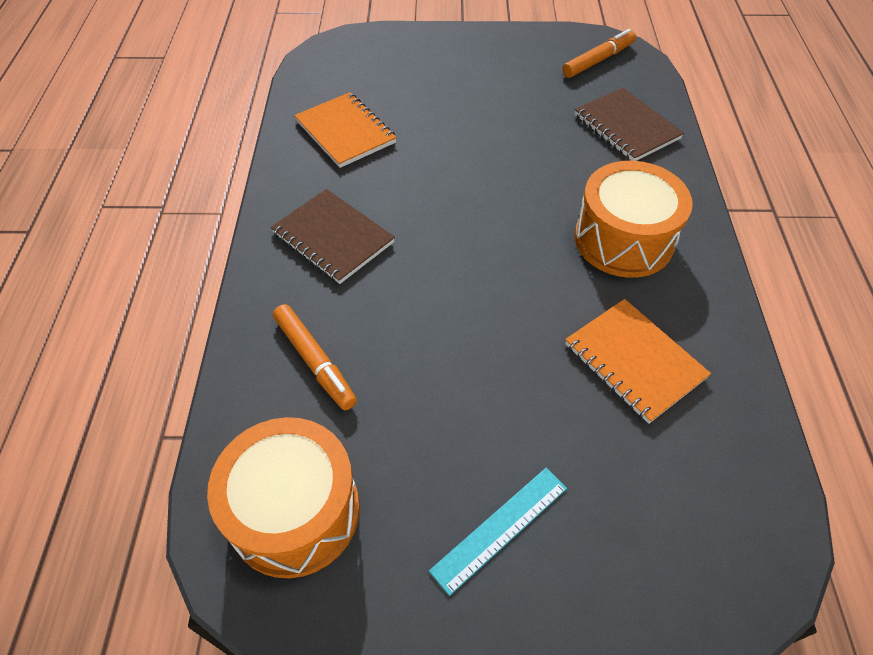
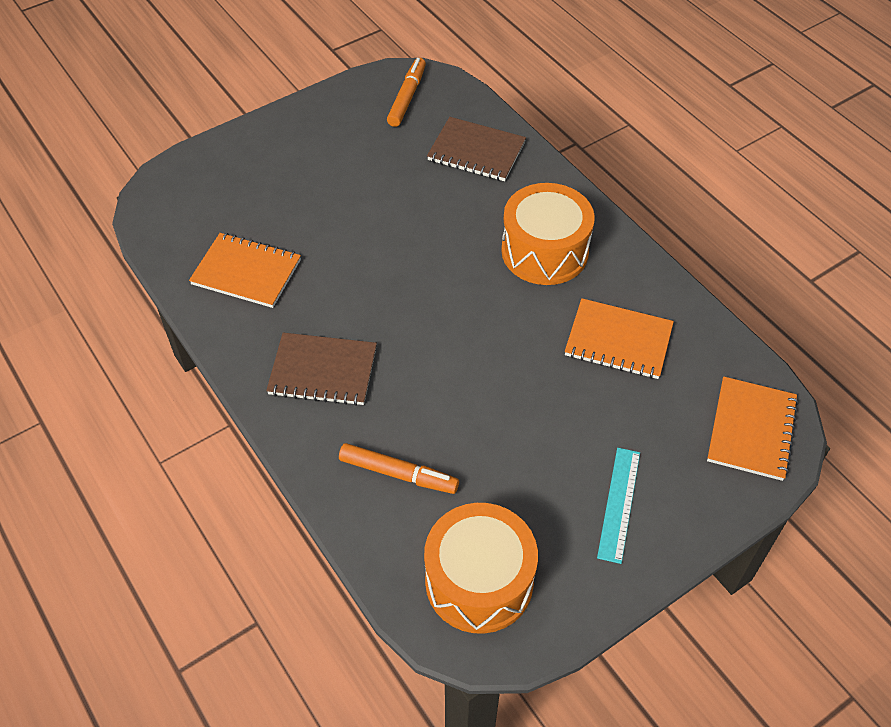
camera: 35 degrees left, 0 degrees up
(721, 546) = (751, 430): none -> orange notebook

